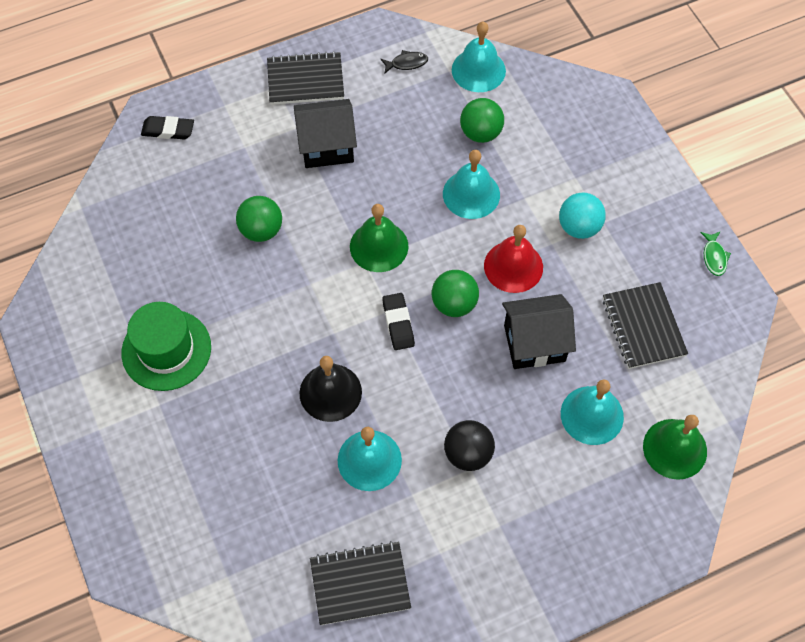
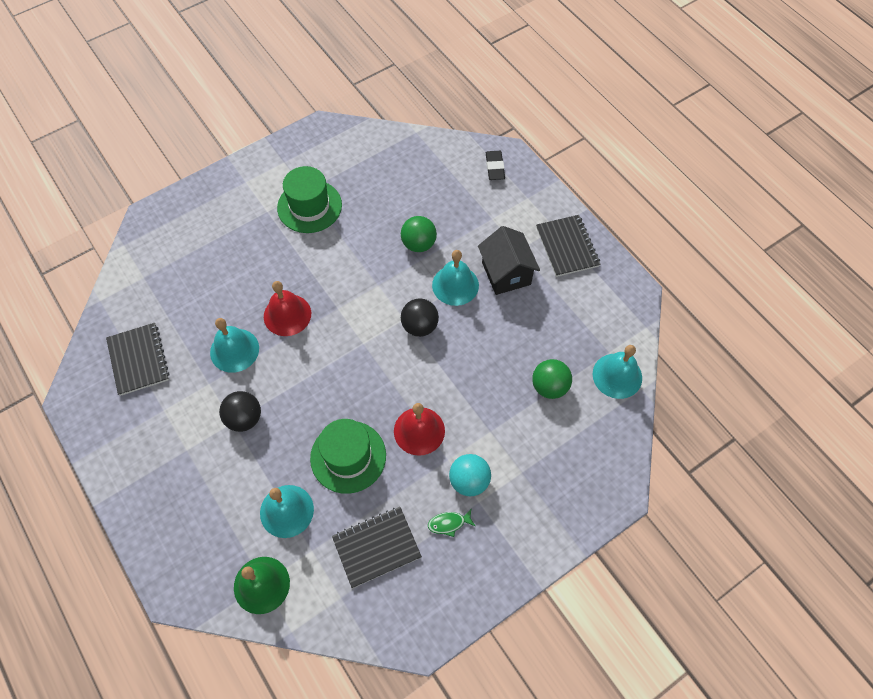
camera: 80 degrees right, 0 degrees up
(330, 392) = (287, 315): black bell -> red bell
(379, 246) = (420, 326): green bell -> black ball
(398, 323) = (352, 351): black eraser -> none
(407, 63) = (607, 318): black fish -> none
(454, 304) = (376, 389): green ball -> none
(471, 194) = (484, 388): turquoise bell -> turquoise bell (455, 285)
(534, 343) = (348, 456): black house -> green hat
(714, 257) = (461, 608): green fish -> green fish (449, 523)

